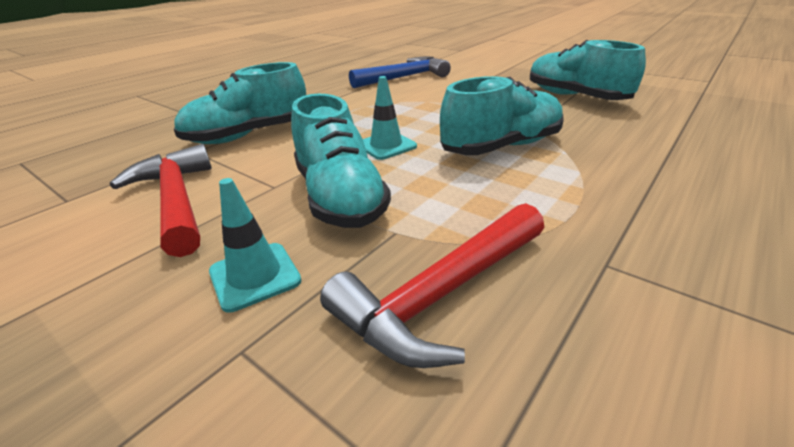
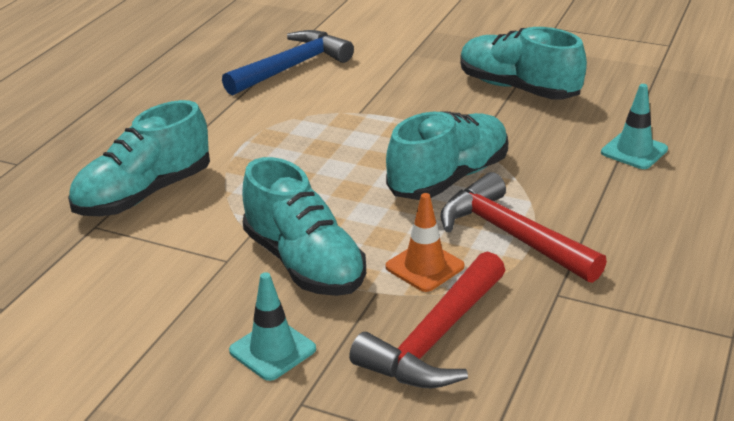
camera: 15 degrees left, 0 degrees up
(176, 200) = (132, 291): red hammer -> red hammer (511, 235)
(386, 146) = (321, 191): turquoise traffic cone -> turquoise traffic cone (634, 151)
(455, 215) = (424, 267): none -> orange traffic cone

